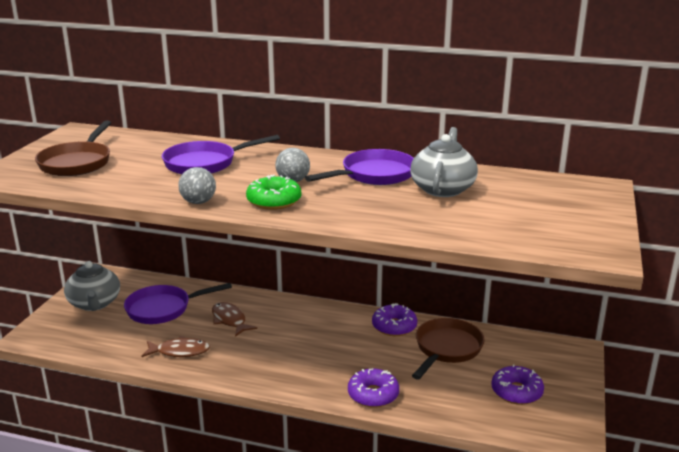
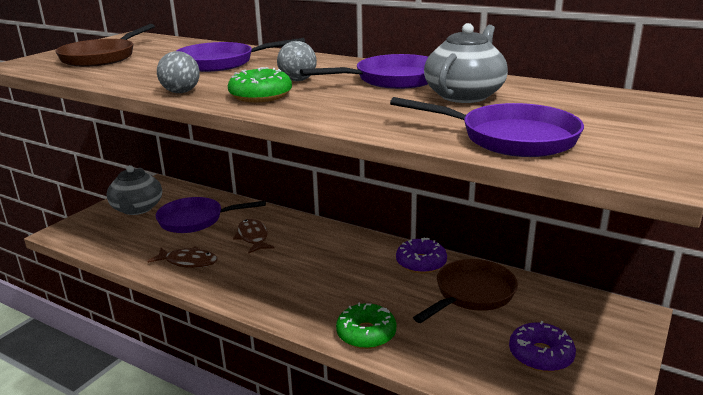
camera: 15 degrees right, 0 degrees up
(373, 395) = (366, 334): purple donut -> green donut
(499, 230) = (510, 138): none -> purple pan

